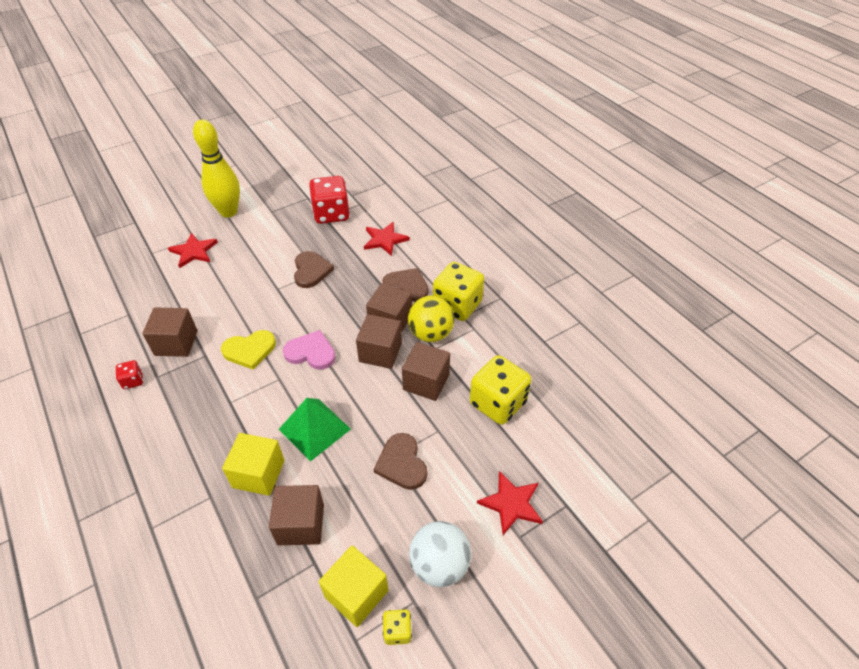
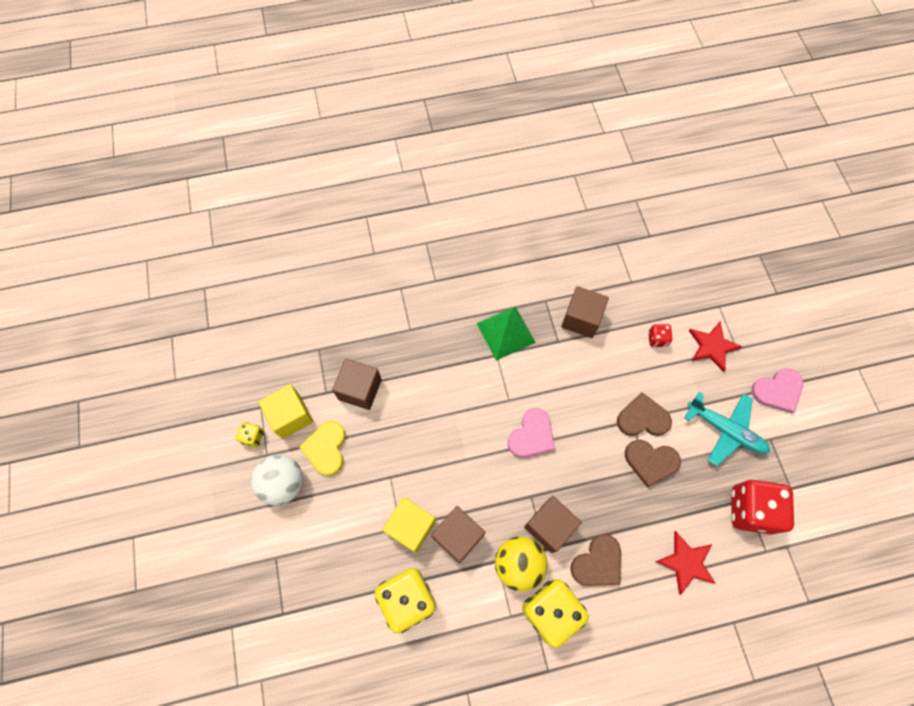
camera: 110 degrees right, 20 degrees up
(133, 381) = (546, 282): red dice -> red dice (657, 339)
(228, 212) = (777, 391): yellow bowling pin -> pink heart
(249, 350) = (552, 380): yellow heart -> yellow heart (326, 448)
(258, 474) = (416, 367): yellow cube -> yellow cube (411, 527)
(270, 234) = (725, 430): none -> turquoise plane
(314, 429) = (442, 419): green pyramid -> green pyramid (505, 333)
(380, 352) = (510, 502): brown cube -> none
(402, 463) = (380, 483): brown heart -> brown heart (642, 418)
(511, 503) = (305, 564): red star -> none

